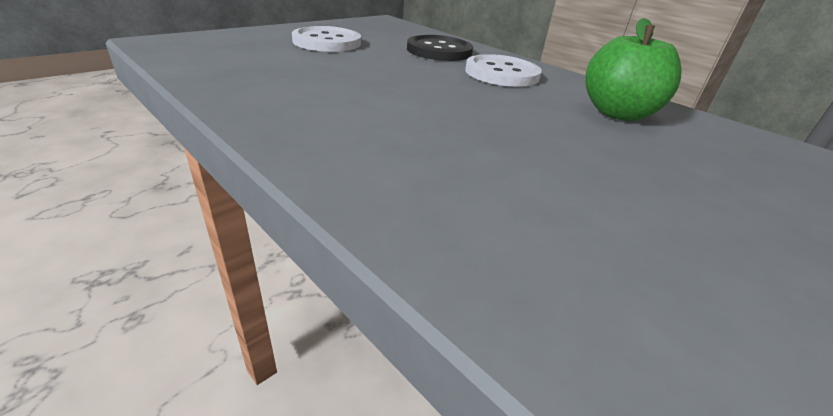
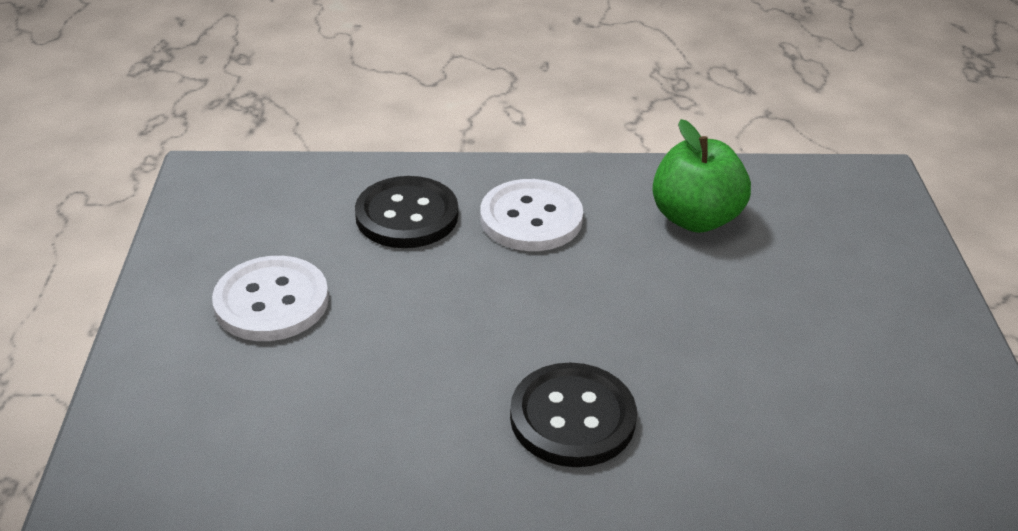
camera: 45 degrees left, 5 degrees up
(358, 123) = (572, 417): none -> black button

